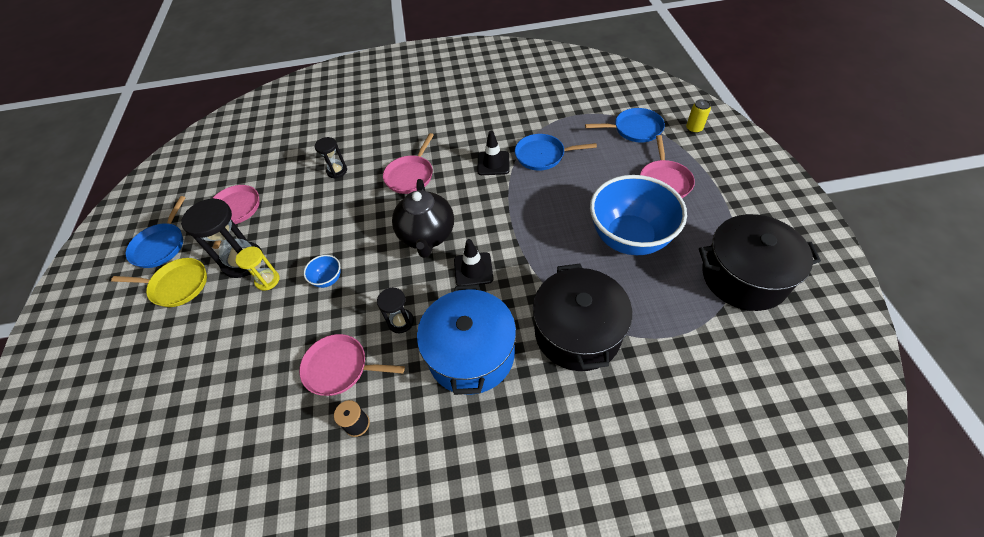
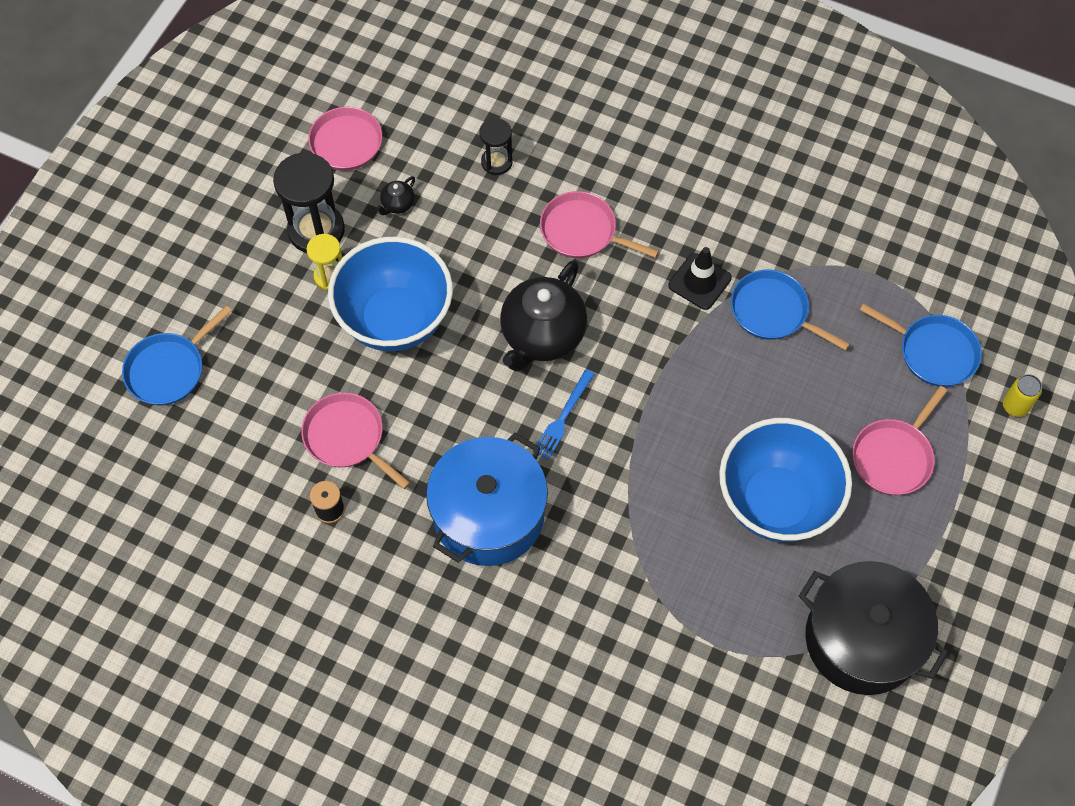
camera: 30 degrees right, 10 degrees up
(161, 246) = (237, 145): blue pan -> blue pan (169, 369)
(177, 285) = (232, 217): yellow pan -> none
(289, 220) = (397, 204): none -> black teapot
(328, 279) = (395, 320): blue bowl -> blue bowl, size x2.48
(401, 322) = (441, 427): black hourglass -> none
(410, 176) = (582, 231): pink pan -> pink pan turned 60 degrees clockwise
(473, 269) = (563, 417): black traffic cone -> blue fork
(577, 332) = (617, 569): black pot -> none

